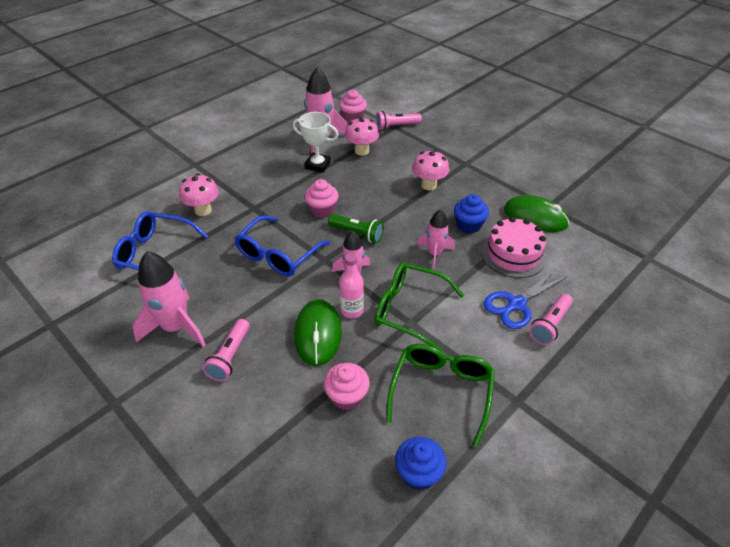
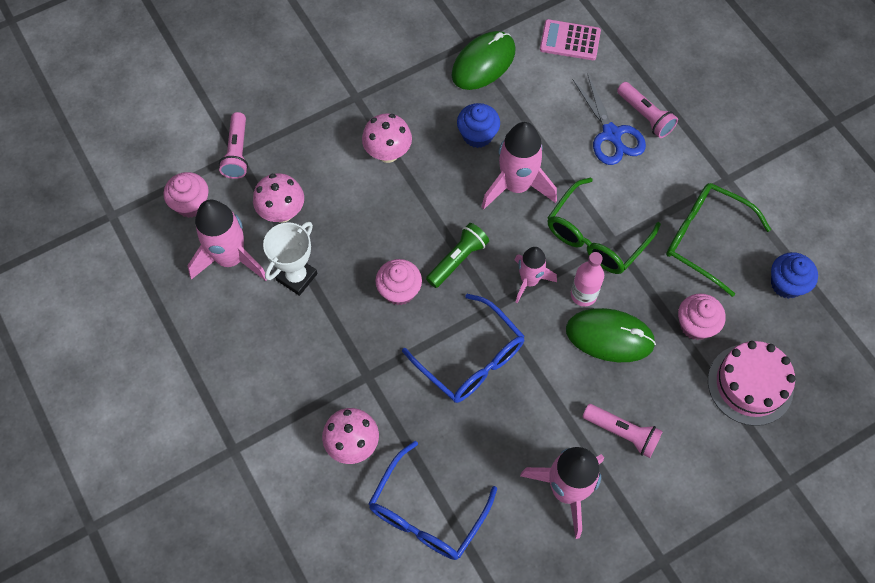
camera: 75 degrees left, 20 degrees up
(435, 254) = (516, 186): pink rocket -> pink rocket, size x1.62
(513, 254) = (538, 108): pink cake -> pink cake (750, 384)
(593, 262) = (570, 40): none -> pink calculator

